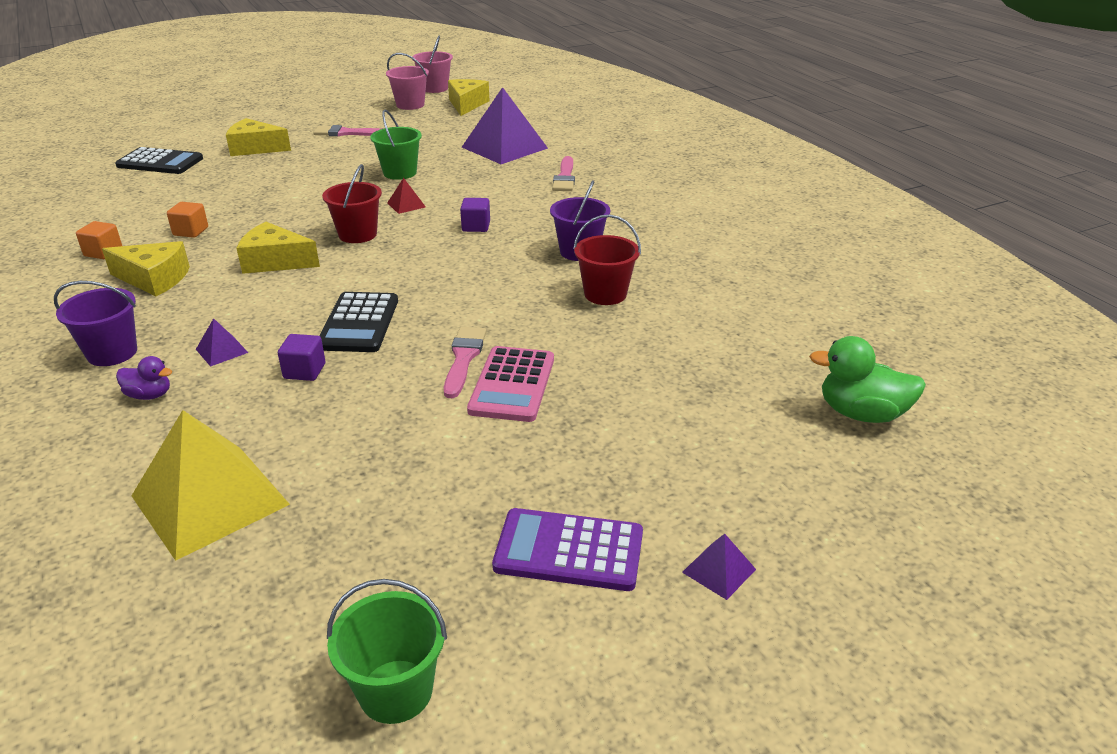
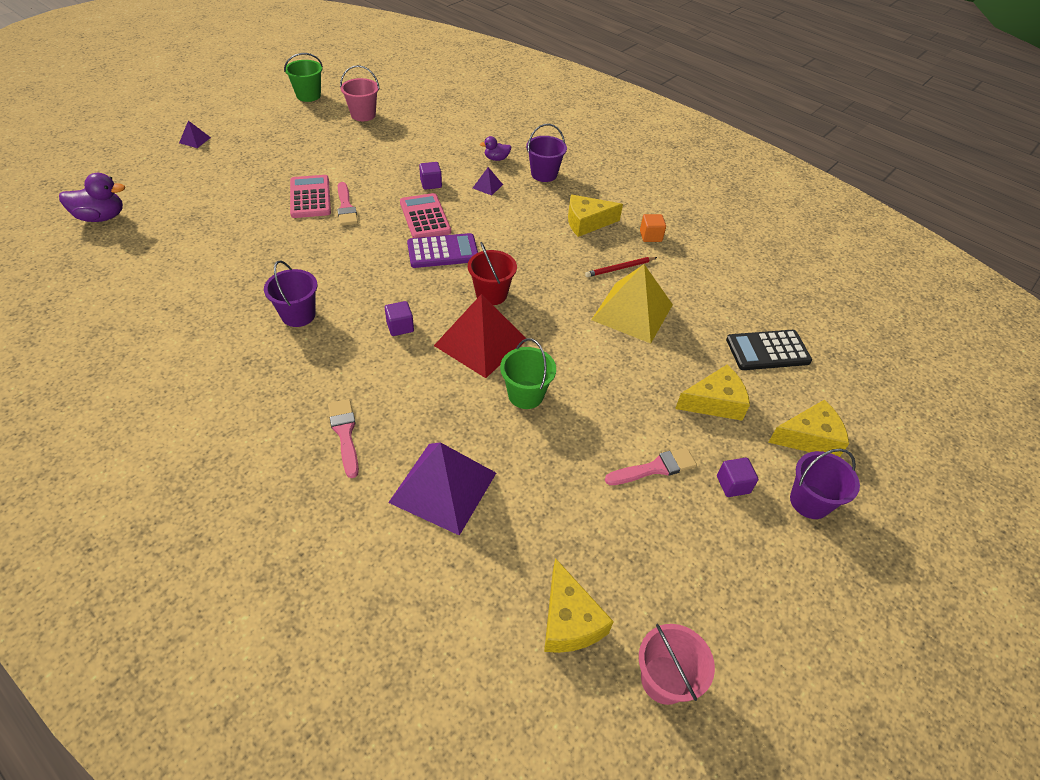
camera: 155 degrees right, 15 degrees up
(190, 231) = (620, 268): orange cube -> red pencil
(210, 500) = (420, 127): yellow pyramid -> yellow pyramid (632, 312)
(267, 111) = (809, 501): none -> purple bucket
(275, 261) = (526, 253): yellow cheese -> yellow cheese (809, 438)
(305, 121) = (733, 484): none -> purple cube
(359, 323) = (425, 217): black calculator -> pink calculator
(406, 205) = (480, 342): red pyramid -> red pyramid, size x2.38
(410, 105) = (649, 588): pink bucket -> pink bucket (363, 115)
(569, 550) = (259, 136): purple calculator -> purple calculator (443, 251)
(605, 294) = (267, 274): red bucket -> none
(861, 414) = (101, 217): green duck -> purple duck

